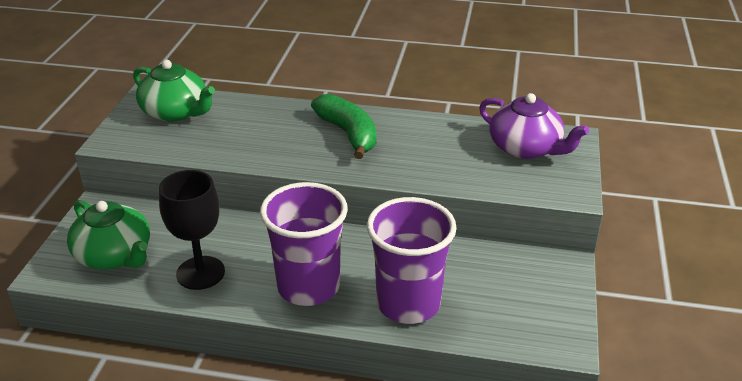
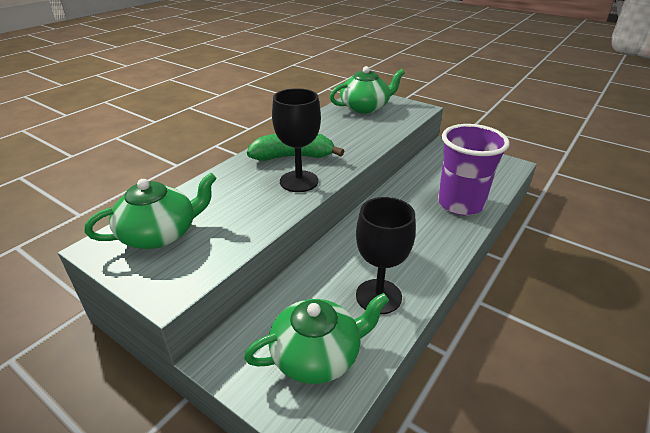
camera: 65 degrees left, 0 degrees up
(300, 152) = (299, 181): none -> black goblet
(308, 287) = (425, 241): purple cup -> none
(526, 148) = (365, 107): purple teapot -> green teapot

